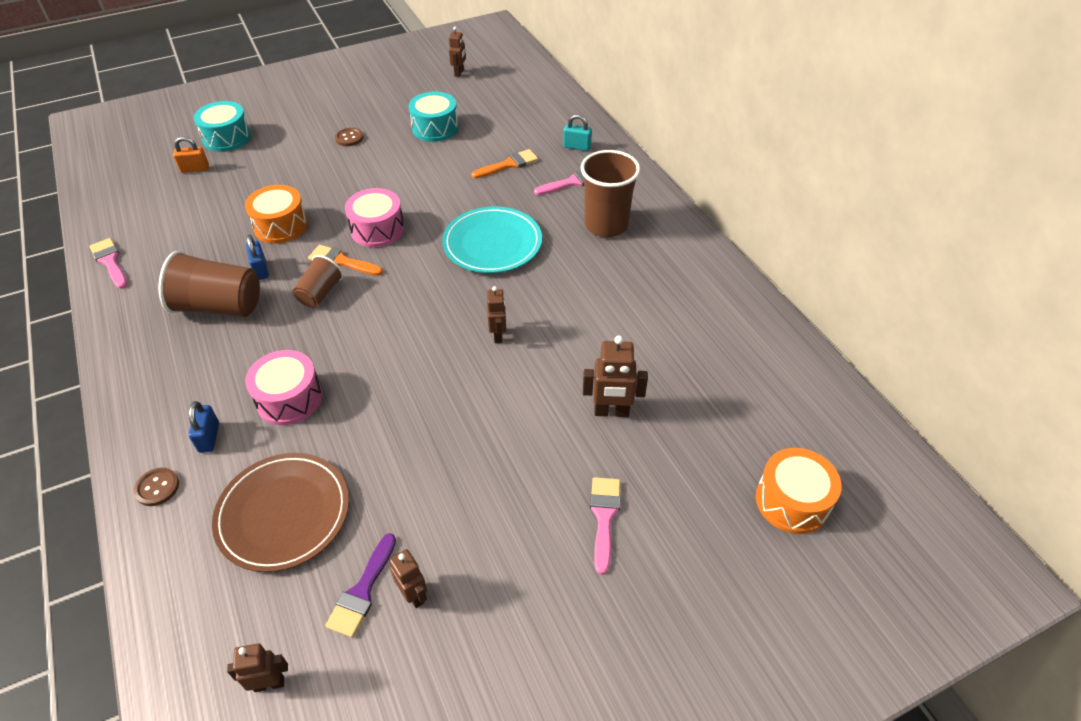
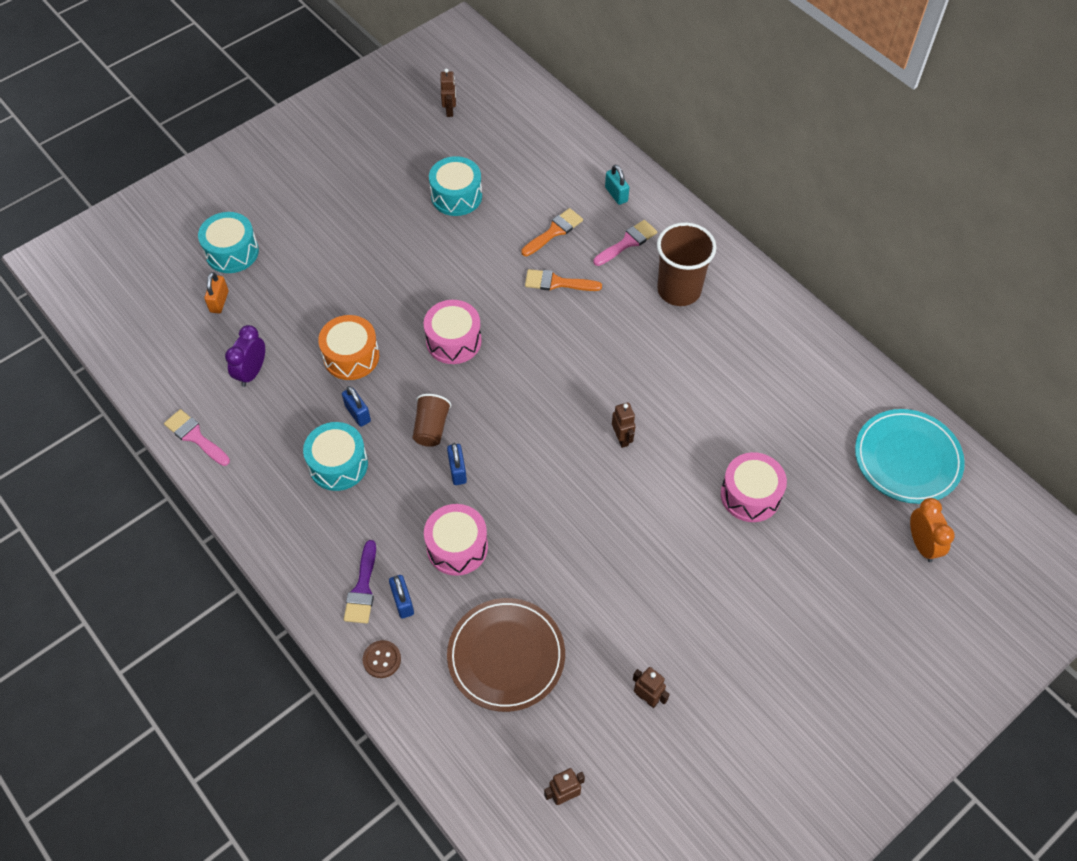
camera: 15 degrees left, 10 degrees up
(189, 223) = (252, 372): none -> purple clock
(195, 169) = (219, 301): orange padlock -> orange padlock turned 60 degrees counterclockwise
(219, 306) = (338, 464): brown cup -> turquoise drum
(325, 332) = (457, 471): none -> blue padlock
(341, 261) = (435, 387): orange brush -> orange brush (557, 282)
(349, 138) = (369, 227): brown button -> none
(362, 591) = (604, 705): purple brush -> purple brush (362, 588)
(492, 243) = (576, 335): turquoise plate -> turquoise plate (907, 458)
(577, 147) = (616, 194): turquoise padlock -> turquoise padlock turned 60 degrees clockwise
(604, 517) = (776, 594): pink brush -> none
(611, 412) = (750, 495): brown robot -> pink drum
(792, 501) = (922, 544): orange drum -> orange clock

